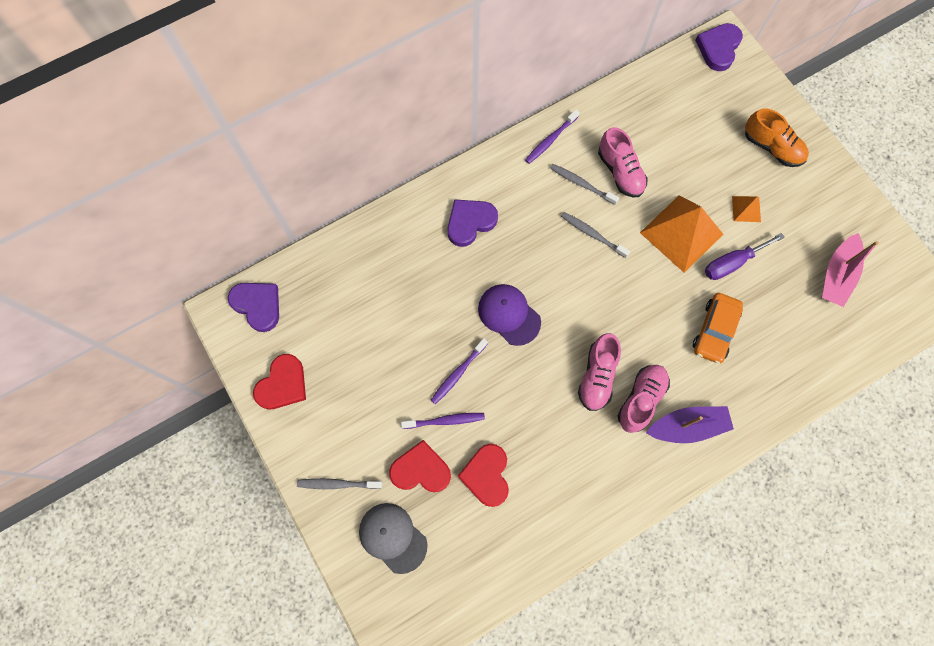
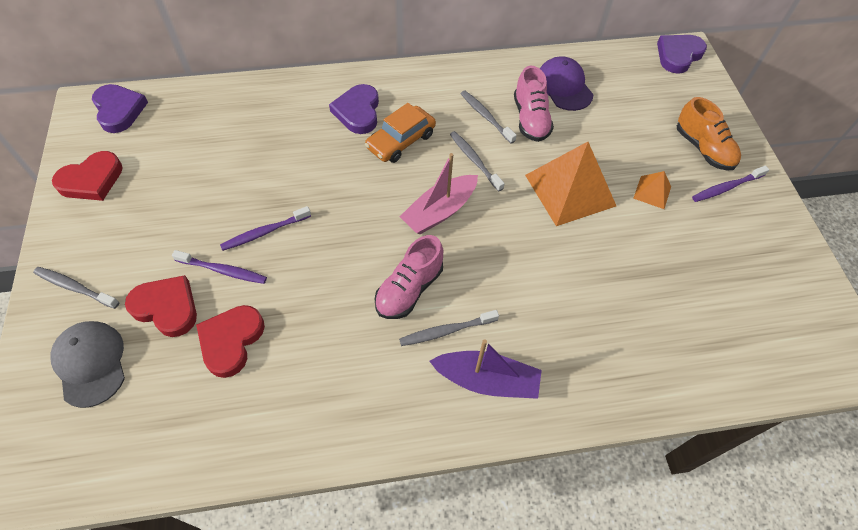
camera: 20 degrees right, 15 degrees down
(470, 222) = (358, 112): purple heart -> purple heart turned 75 degrees counterclockwise
(509, 315) = (349, 199): purple cap -> purple cap (564, 86)
(550, 140) = (474, 74): purple toothbrush -> purple toothbrush (726, 187)
(641, 399) = (446, 331): pink shoe -> grey toothbrush
(714, 330) = (565, 293): orange car -> orange car (400, 141)
(732, 263) = (614, 235): purple screwdriver -> none
(837, 275) = (736, 289): pink boat -> pink boat (439, 211)

